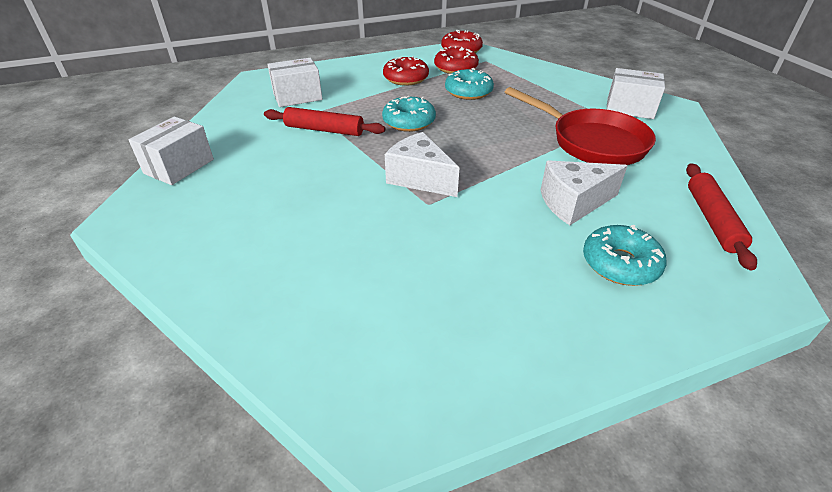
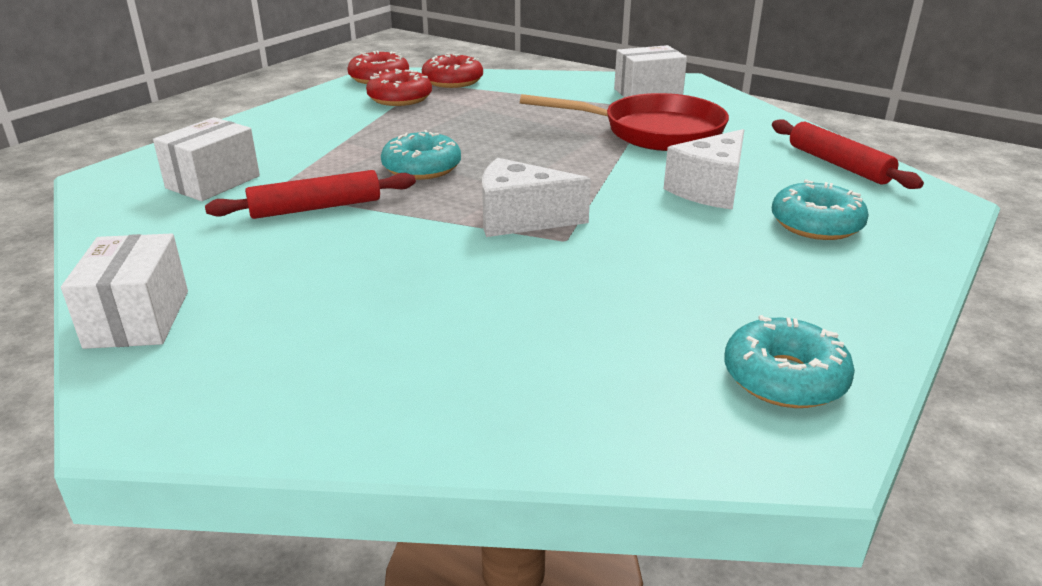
camera: 35 degrees left, 10 degrees down
(406, 78) = (348, 124): red donut -> red donut (452, 81)
(468, 92) = (452, 119): turquoise donut -> turquoise donut (784, 378)

